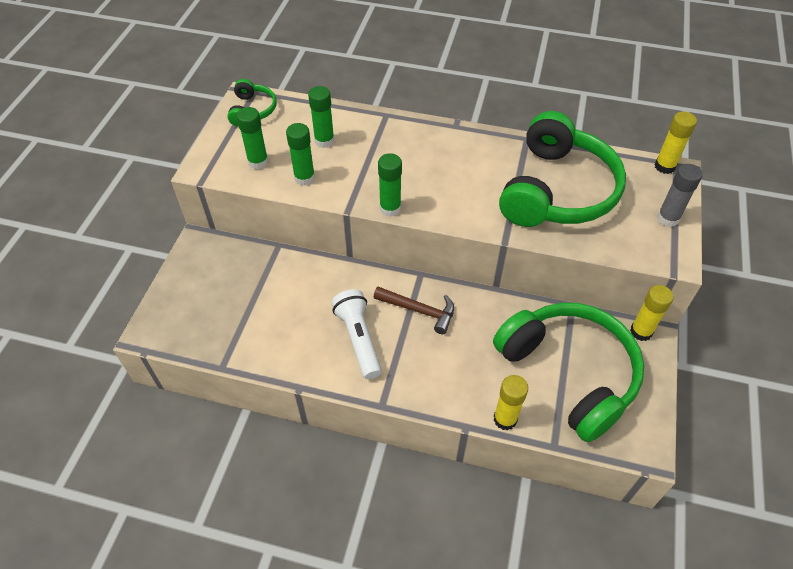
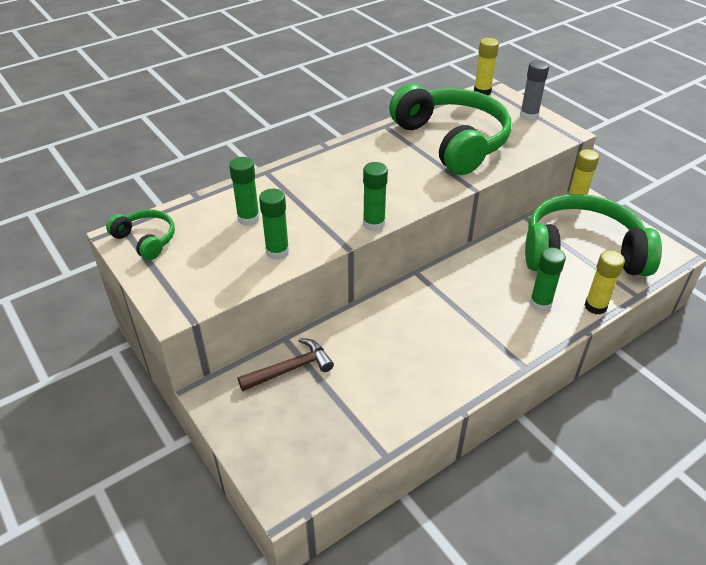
camera: 50 degrees left, 10 degrees down
(258, 162) = (219, 269): green glue stick -> green glue stick (540, 303)
(359, 339) = (445, 344): white flashlight -> none
(419, 310) = (452, 293): brown hammer -> brown hammer (291, 369)

